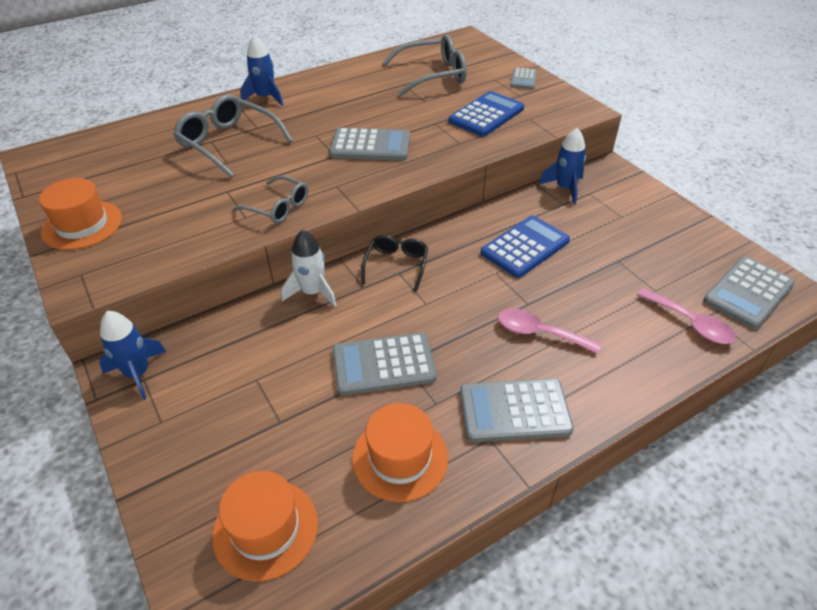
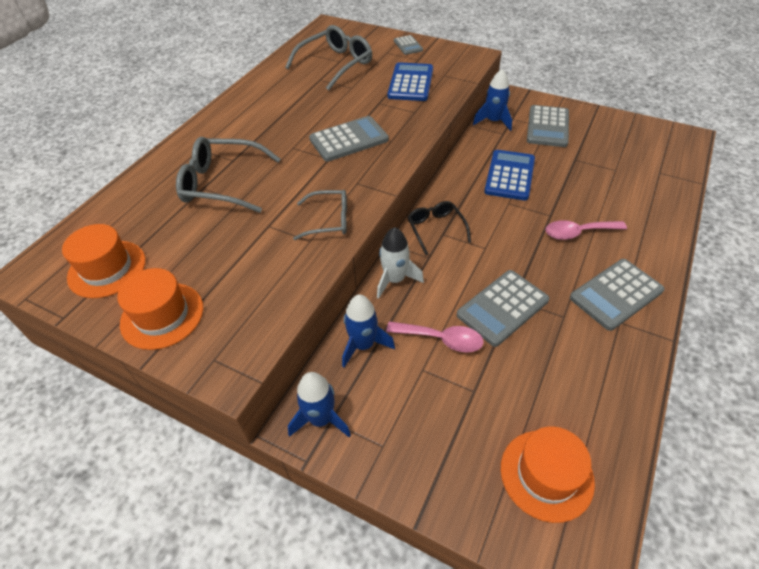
camera: 30 degrees left, 5 degrees up
(265, 98) = (211, 131): blue rocket -> blue rocket (363, 345)
(400, 458) = (580, 368): orange hat -> orange hat (107, 269)
(691, 323) = (655, 183): pink spoon -> pink spoon (441, 339)
(748, 293) = (666, 148): grey calculator -> grey calculator (547, 127)

